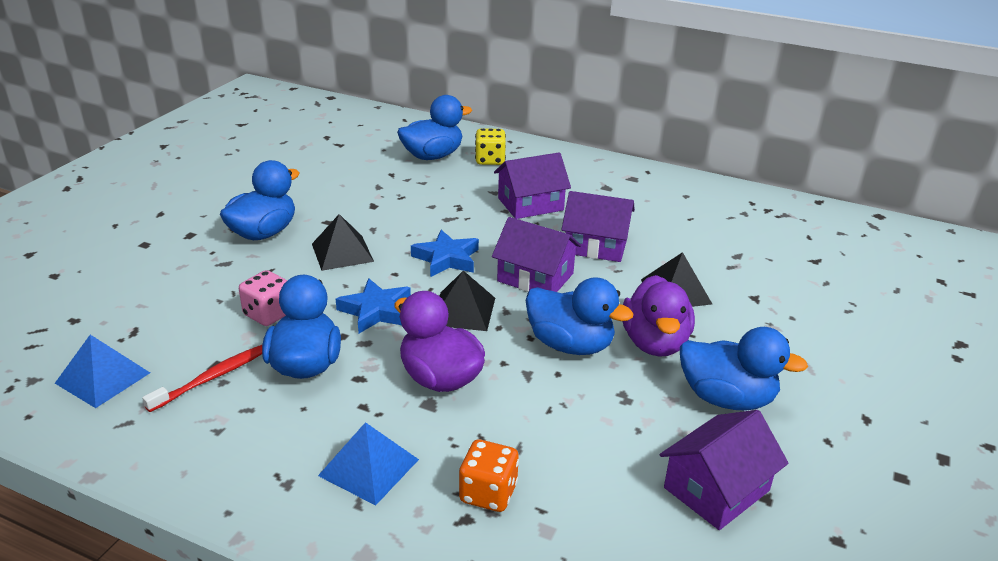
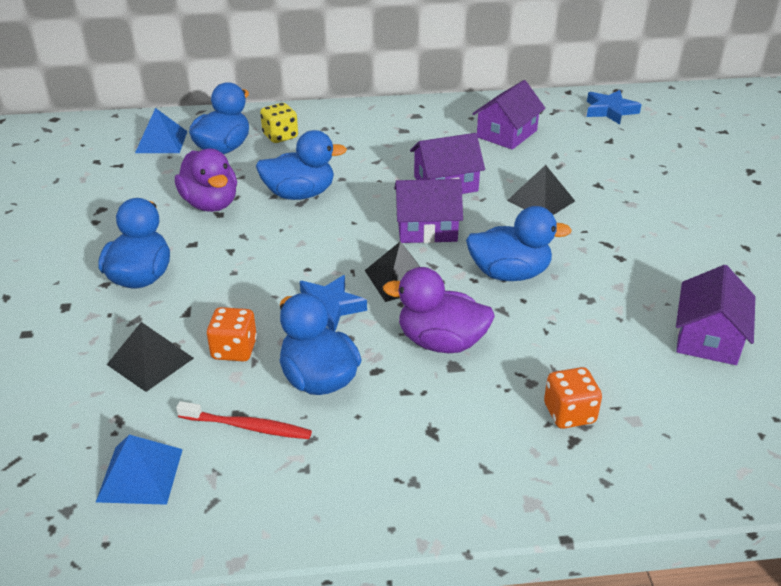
camera: 30 degrees left, 5 degrees up
(213, 377) = (248, 427): red toothbrush -> red toothbrush turned 90 degrees clockwise
(268, 314) = (234, 350): pink dice -> orange dice
(342, 252) = (239, 267): black pyramid -> black pyramid (150, 361)
(368, 467) = (463, 437): blue pyramid -> blue pyramid (161, 142)
(447, 259) = (338, 239): blue star -> blue star (610, 111)
(530, 204) = (357, 165): purple house -> purple house (506, 134)
(655, 343) = (566, 247): purple duck -> purple duck (210, 204)
(726, 398) = (652, 269): blue duck -> blue duck (300, 194)

